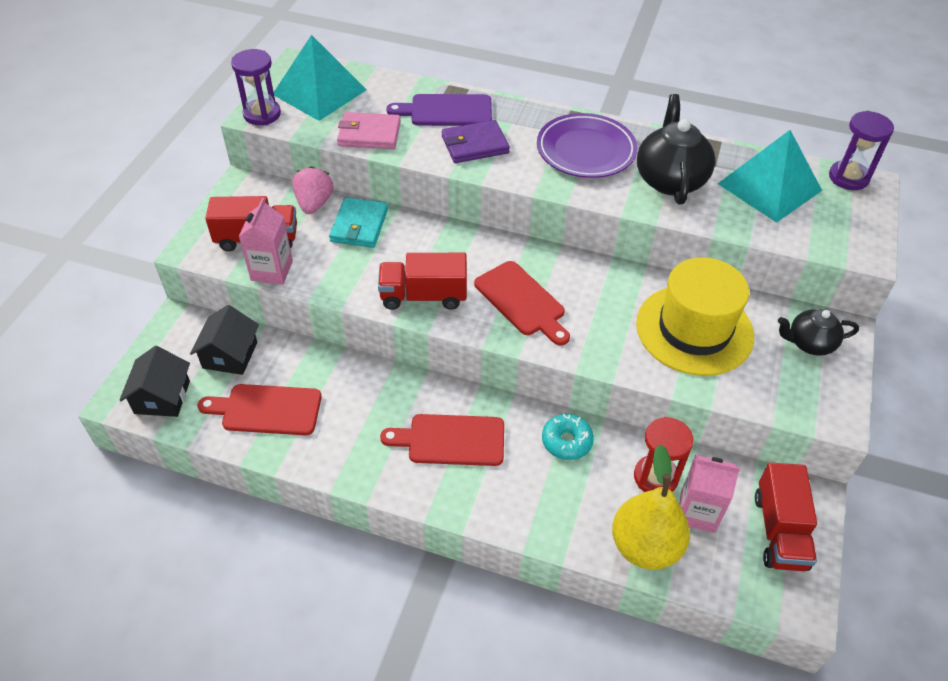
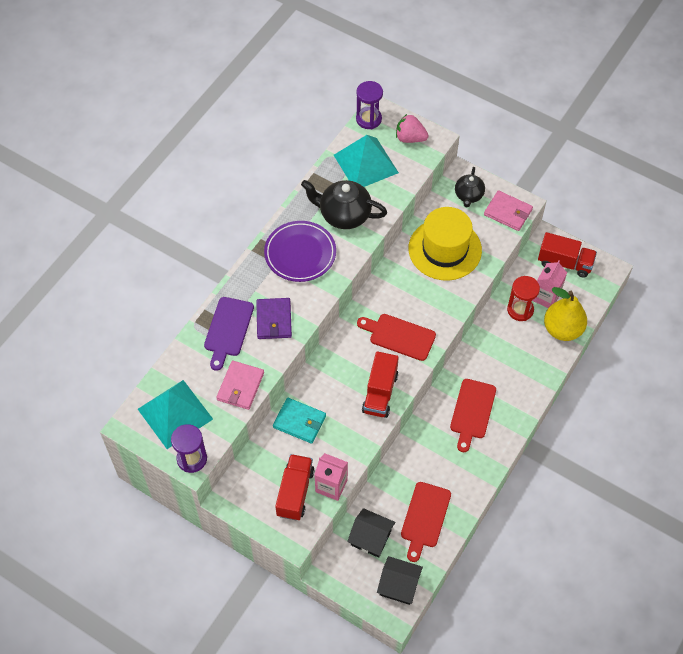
camera: 75 degrees left, 10 degrees up
(314, 203) = (267, 449): pink strawberry -> pink strawberry (410, 138)
(522, 301) = (399, 336): red cutting board -> red cutting board turned 135 degrees counterclockwise
(566, 441) = (486, 348): turquoise donut -> none
(809, 399) = (508, 212): none -> pink wallet

